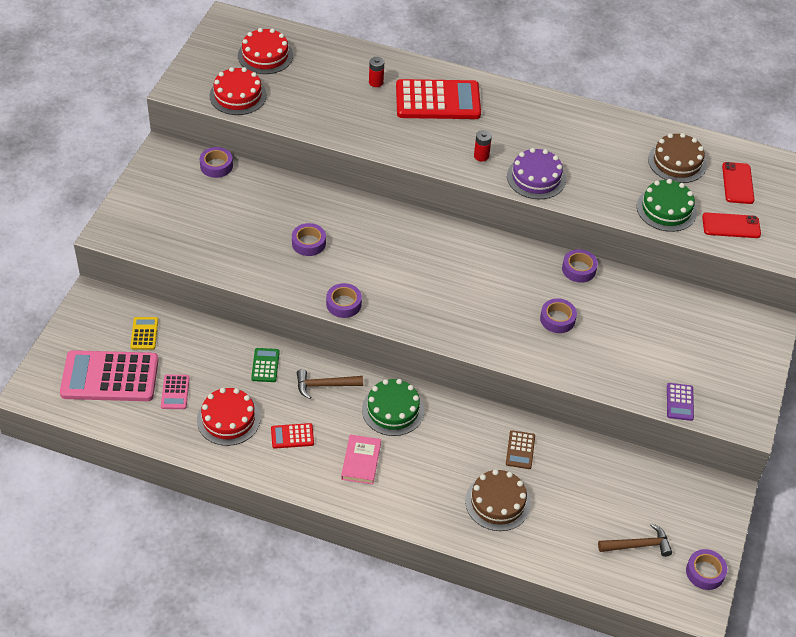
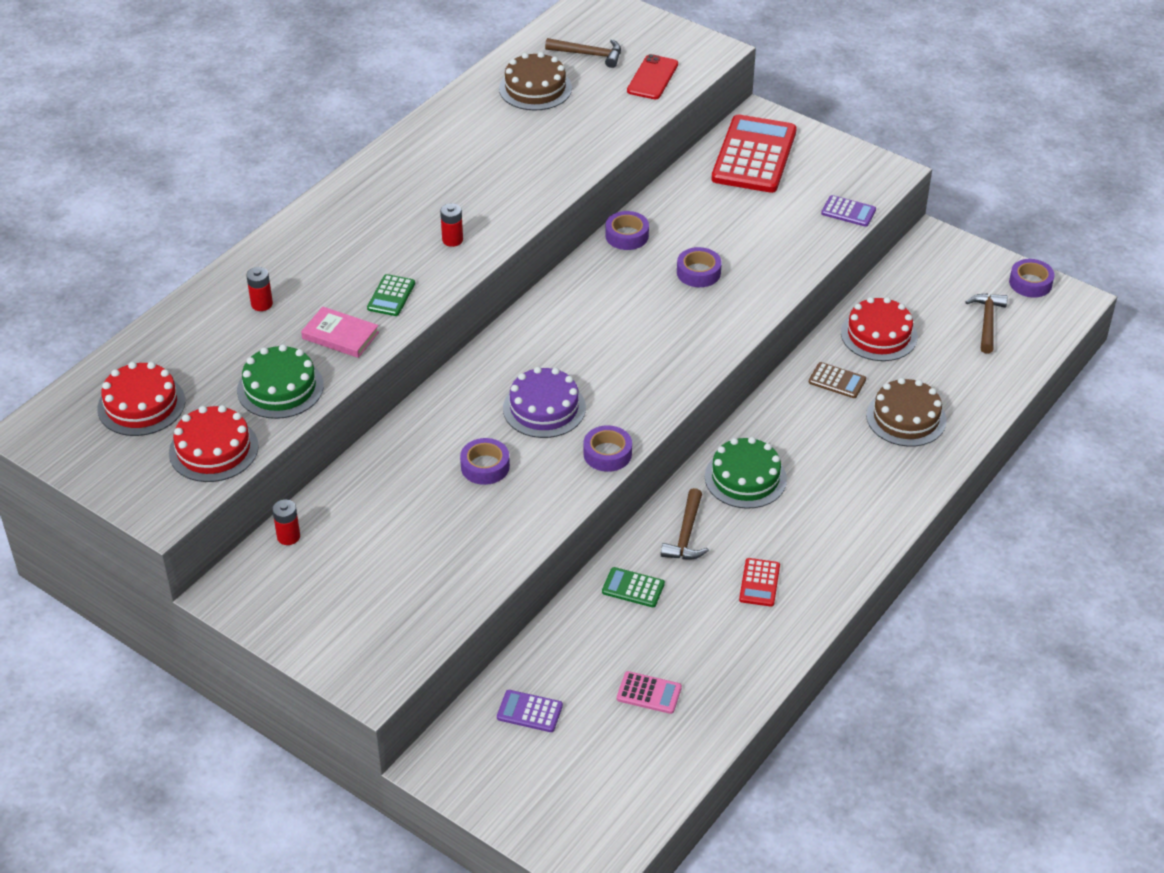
camera: 70 degrees left, 5 degrees down
(110, 377) = (597, 764): pink calculator -> none
(144, 333) = (529, 711): yellow calculator -> purple calculator
(216, 166) = (288, 537): purple tape -> red battery
(228, 419) = (712, 643): red cake -> red cake (879, 335)
(361, 461) = (816, 524): pink book -> pink book (340, 335)
(410, 139) = (391, 296): none -> green calculator
(438, 101) = (329, 255): red calculator -> red calculator (754, 155)
(536, 178) = (512, 203): purple cake -> purple cake (544, 408)
(666, 209) = (608, 116): green cake -> green cake (280, 388)
(737, 183) = (589, 54): red phone -> brown hammer

